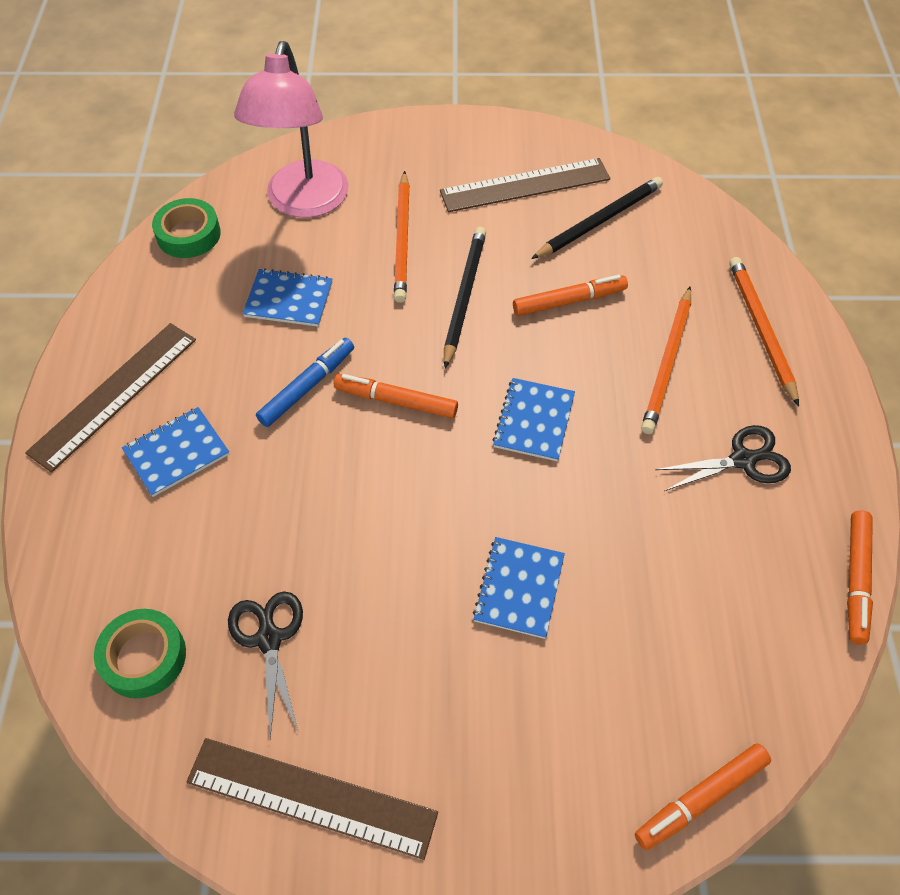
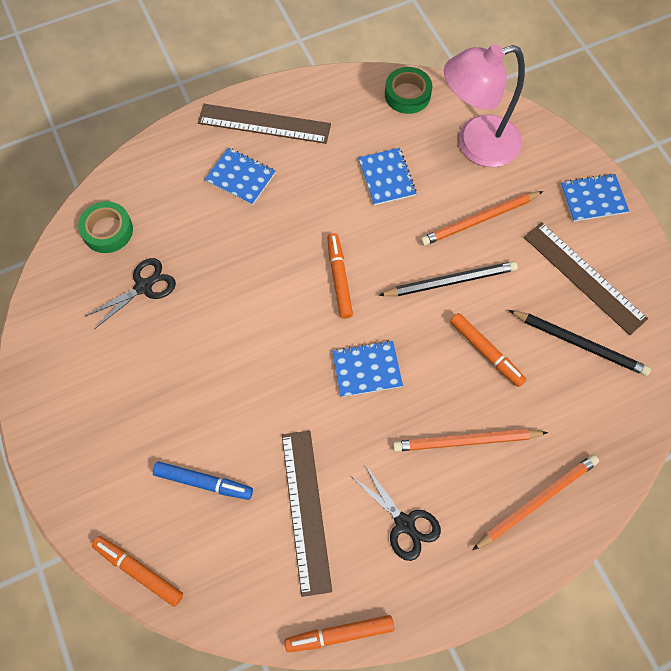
camera: 65 degrees right, 10 degrees up
(307, 387) = (323, 222): blue marker -> blue marker (203, 482)
(311, 797) = (62, 353): brown ruler -> brown ruler (305, 510)
(519, 588) = (235, 410): blue notebook -> blue notebook (593, 199)

